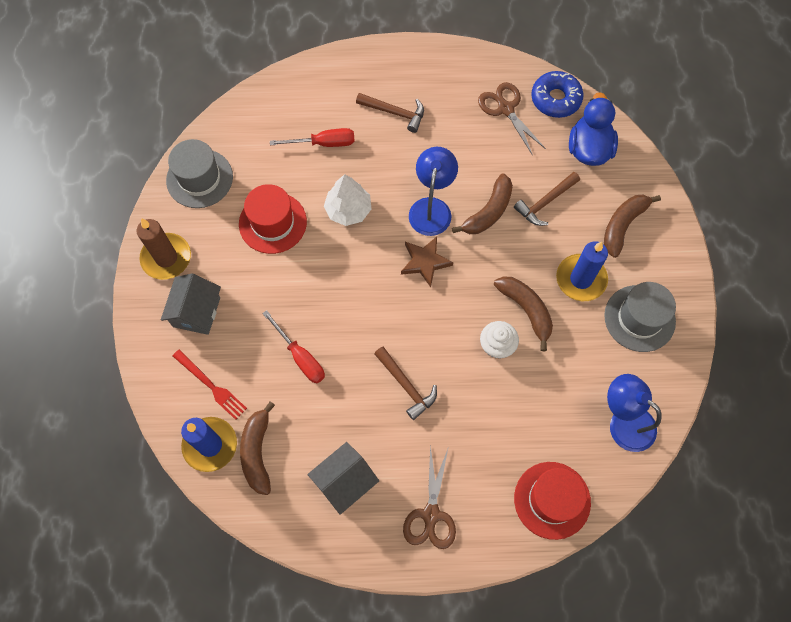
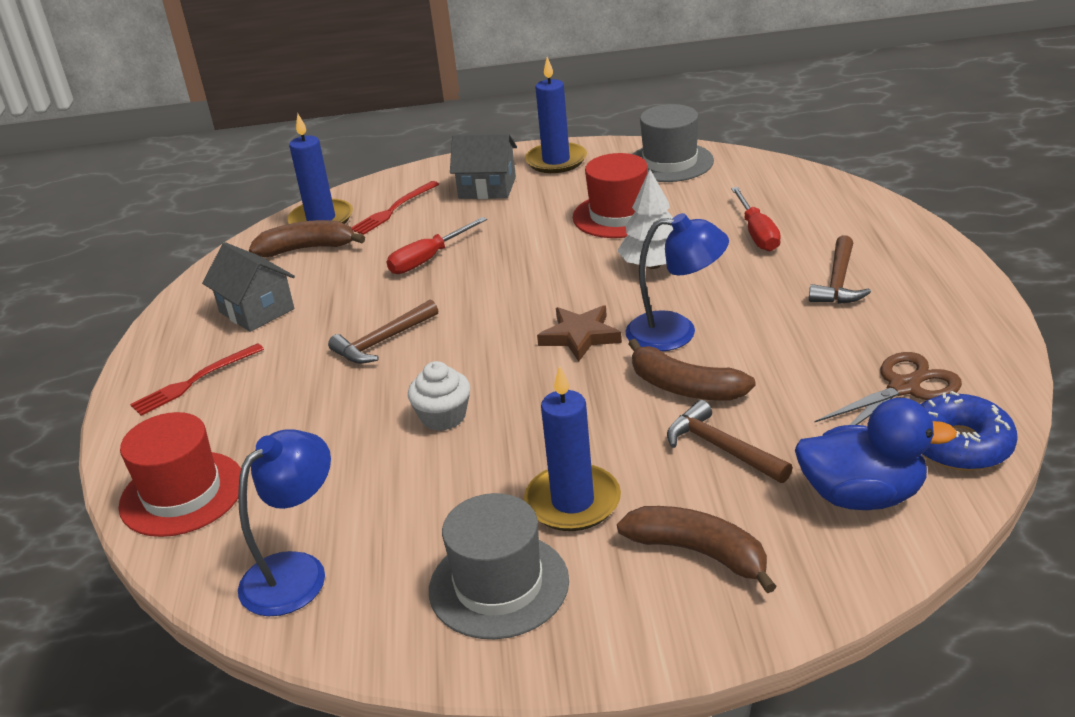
camera: 90 degrees right, 35 degrees down
(166, 258) = (556, 161): brown candle -> blue candle
(431, 514) = (194, 381): brown scissors -> red fork
(526, 310) = (506, 442): brown banana -> none

